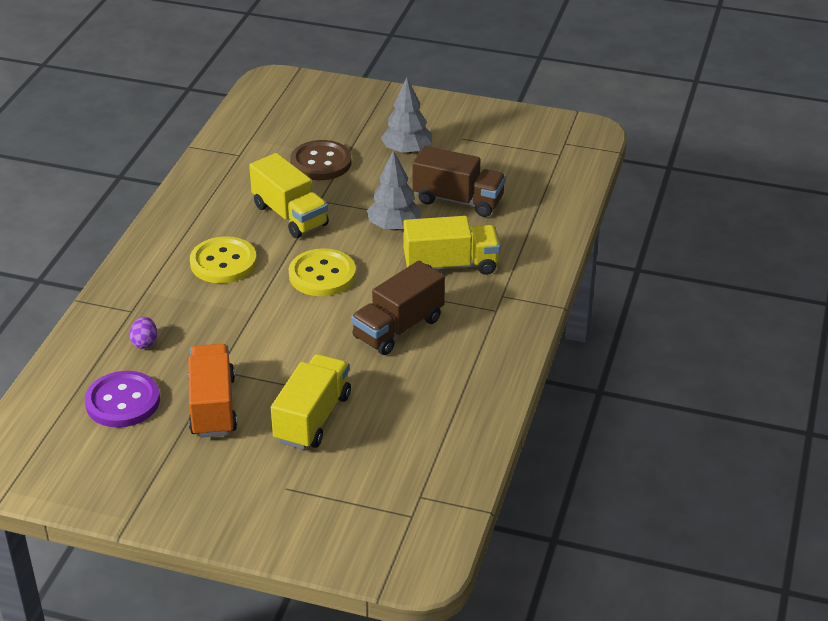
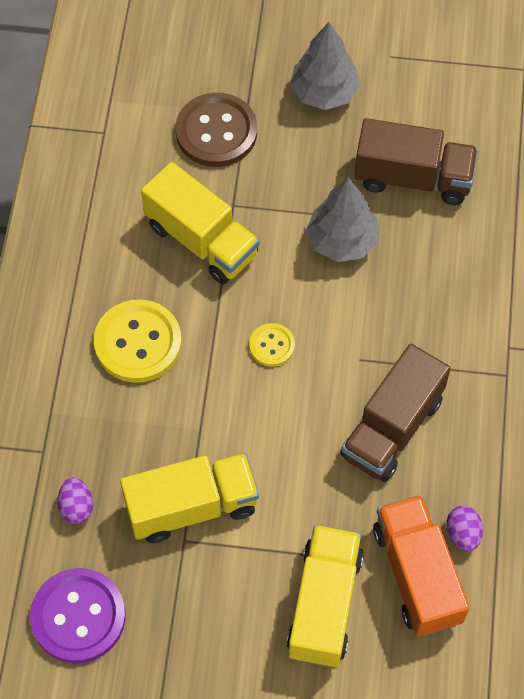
camera: 10 degrees left, 25 degrees up
(213, 407) = (195, 606): orange truck -> orange truck (417, 574)
(322, 275) = (272, 346): yellow button -> yellow button, size x0.52
(434, 392) = (463, 534): none -> purple egg
(450, 265) = (431, 302): yellow truck -> yellow truck (191, 506)

